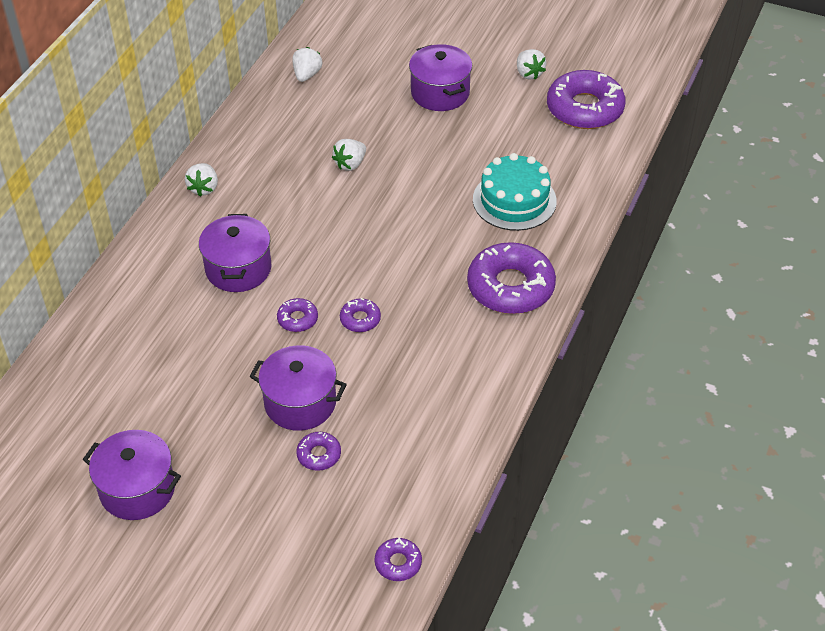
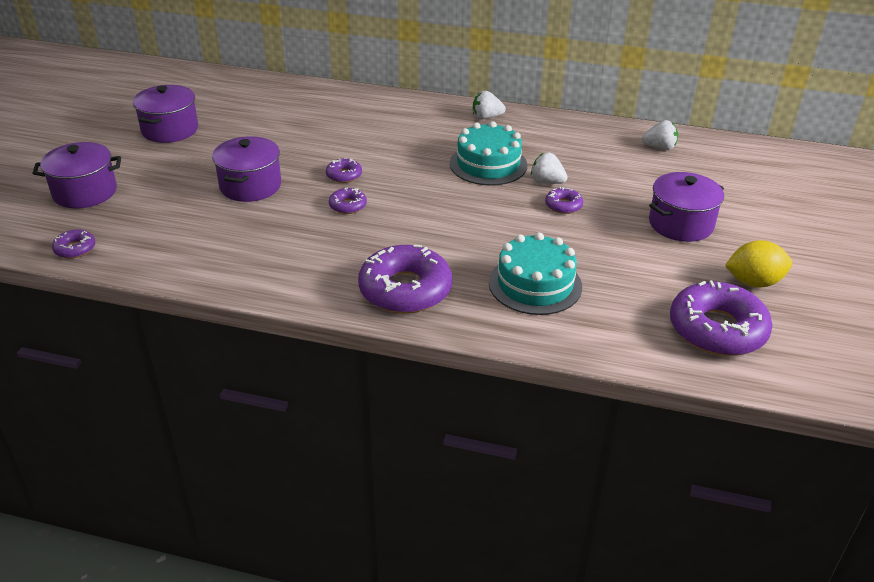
camera: 80 degrees right, 10 degrees down
(238, 269) = (397, 142): purple pot -> purple pot (85, 192)
(305, 201) = (488, 164): none -> turquoise cake
(319, 455) = (194, 200): purple donut -> purple donut (563, 205)
(529, 73) = (753, 282): white strawberry -> yellow lemon

